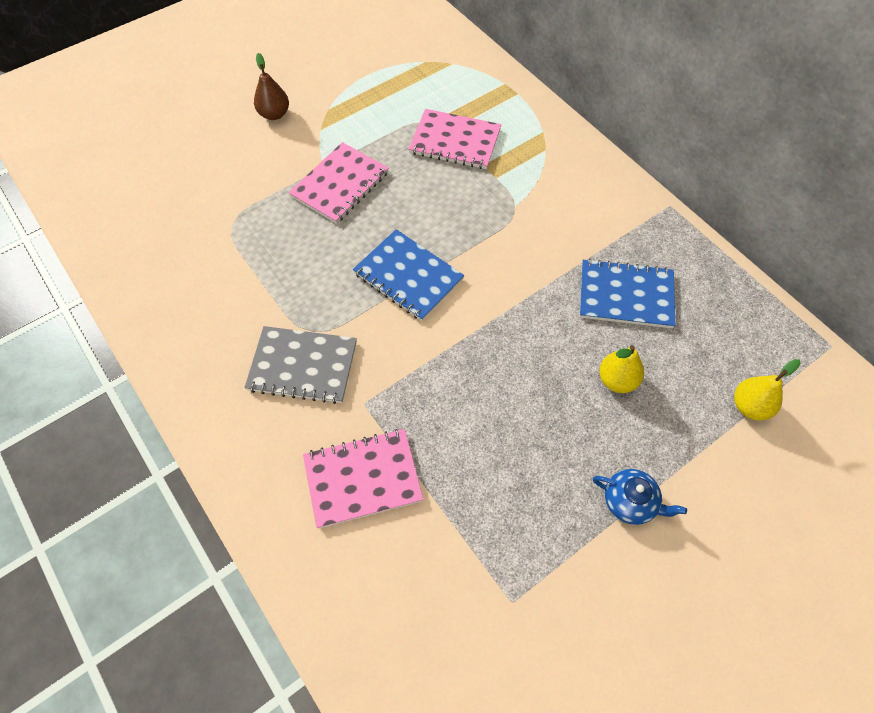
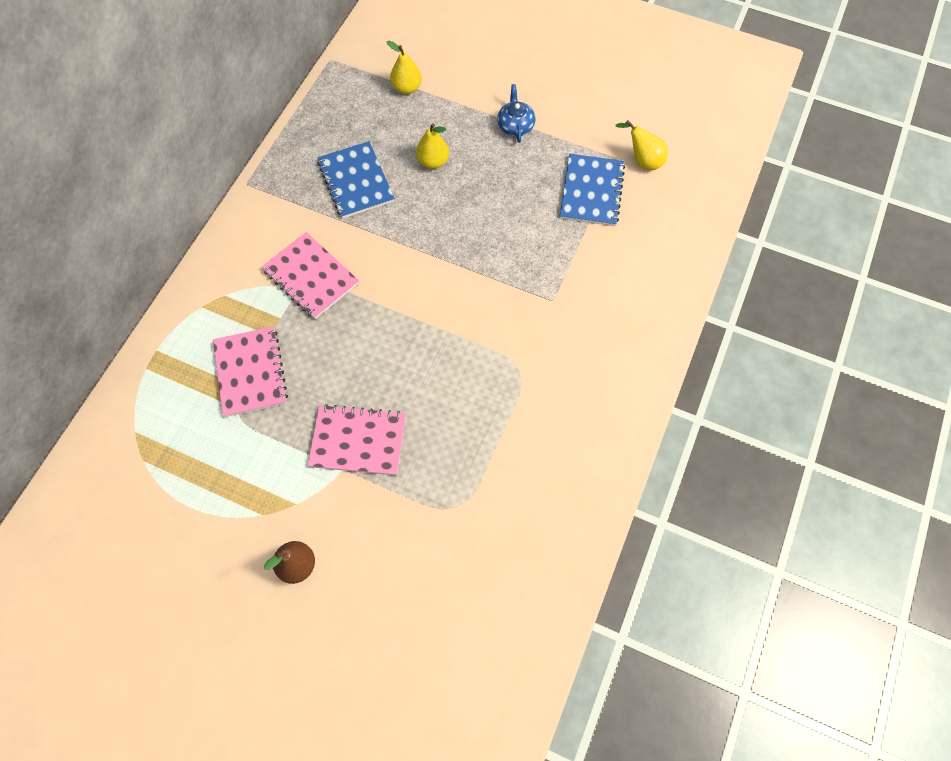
camera: 120 degrees left, 5 degrees up
(303, 366) = (551, 358): grey notebook -> none
(362, 479) = (604, 271): pink notebook -> pink notebook (311, 277)
(408, 276) = (425, 330): blue notebook -> blue notebook (591, 191)
(491, 636) = (643, 160): none -> yellow pear

